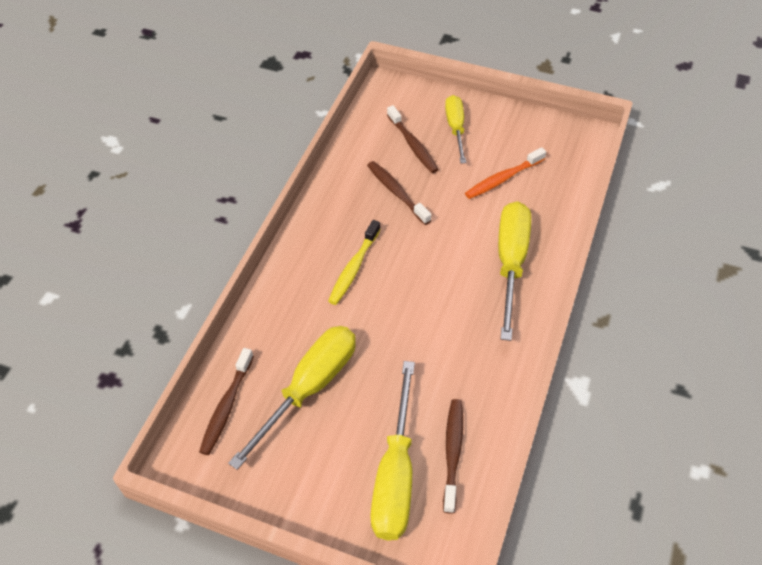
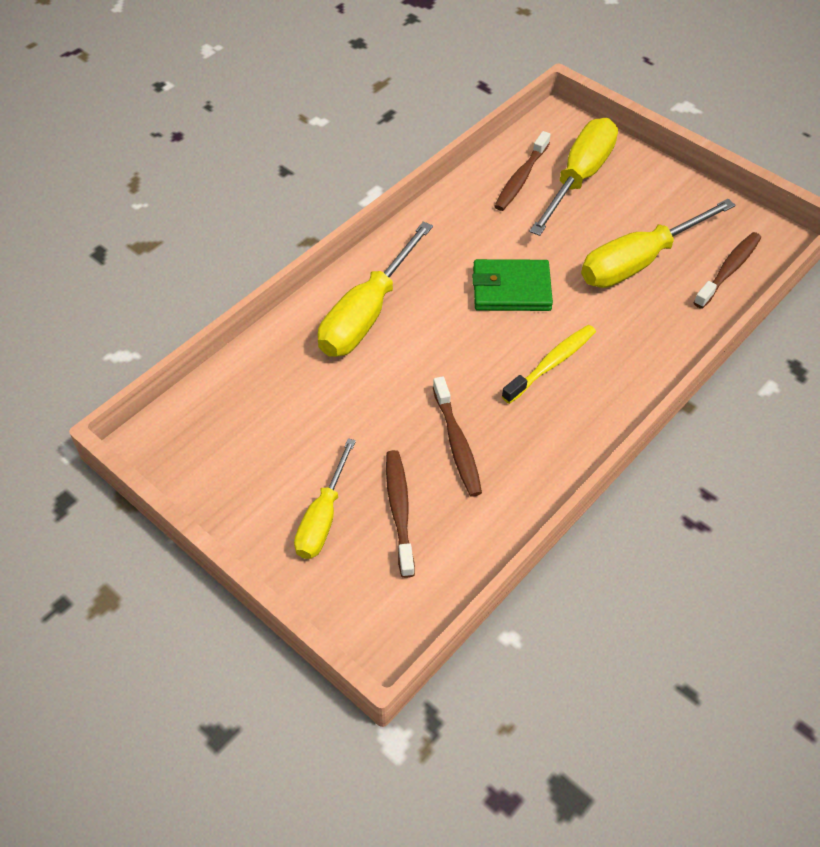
camera: 160 degrees left, 0 degrees up
(410, 322) = (511, 289): none -> green wallet
(502, 179) = (308, 417): orange toothbrush -> none

